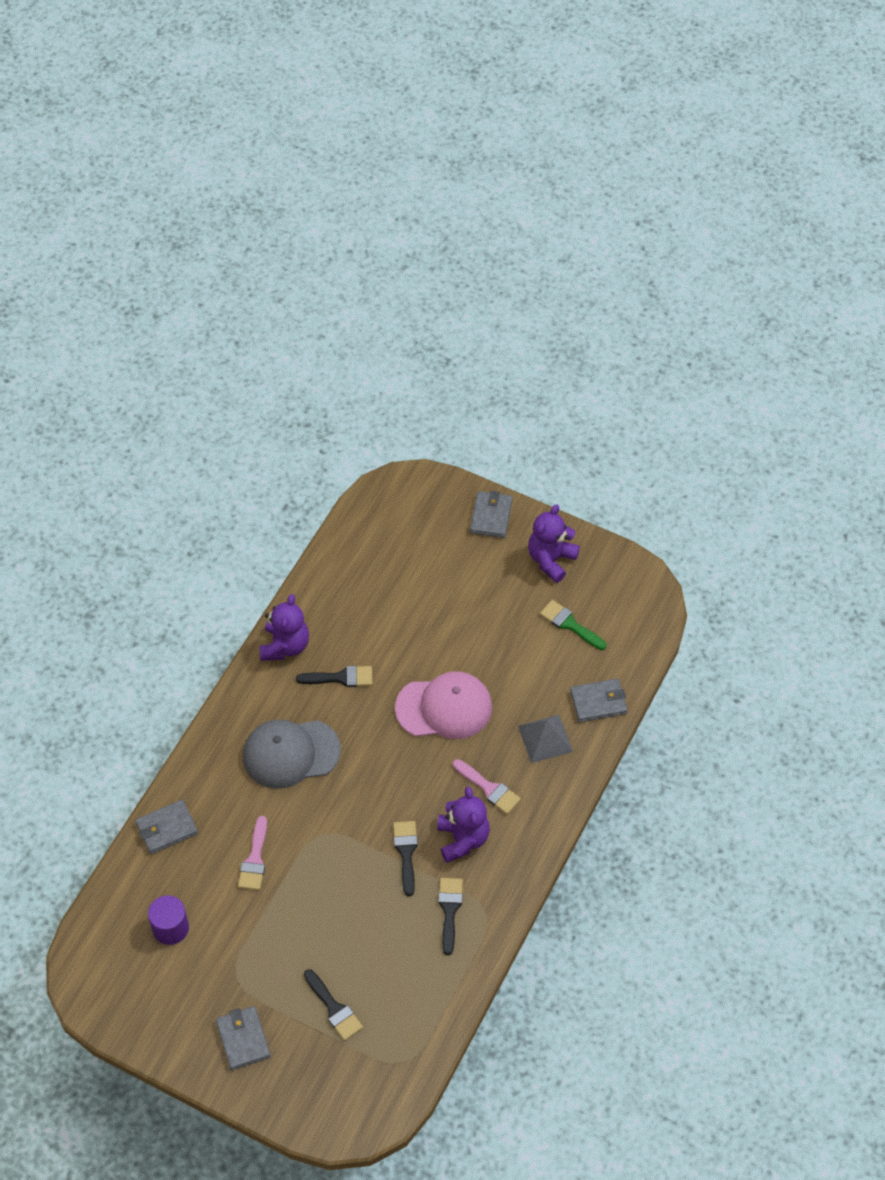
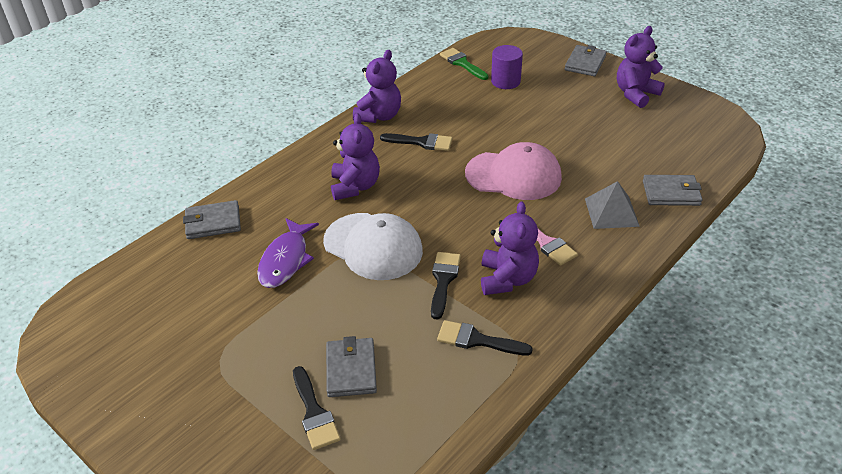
camera: 15 degrees right, 15 degrees down
(170, 928) = (174, 303): purple cylinder -> purple cylinder (505, 81)
(243, 1039) = (197, 424): grey wallet -> grey wallet (351, 370)
(254, 859) = (286, 260): pink brush -> purple fish
(291, 753) = (355, 186): grey cap -> purple teddy bear
(331, 826) = (373, 246): none -> white cap
(449, 910) = (477, 340): black brush -> black brush turned 90 degrees counterclockwise
(570, 624) = (648, 136): green brush -> green brush (462, 63)

